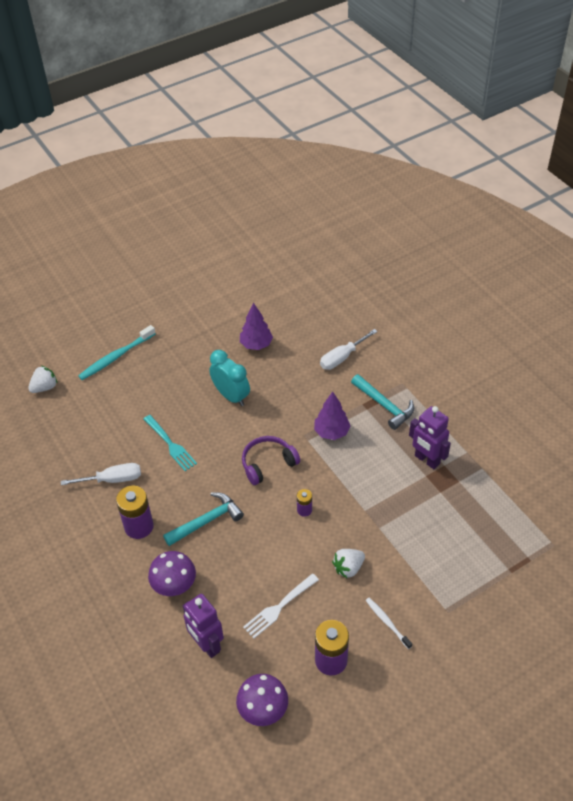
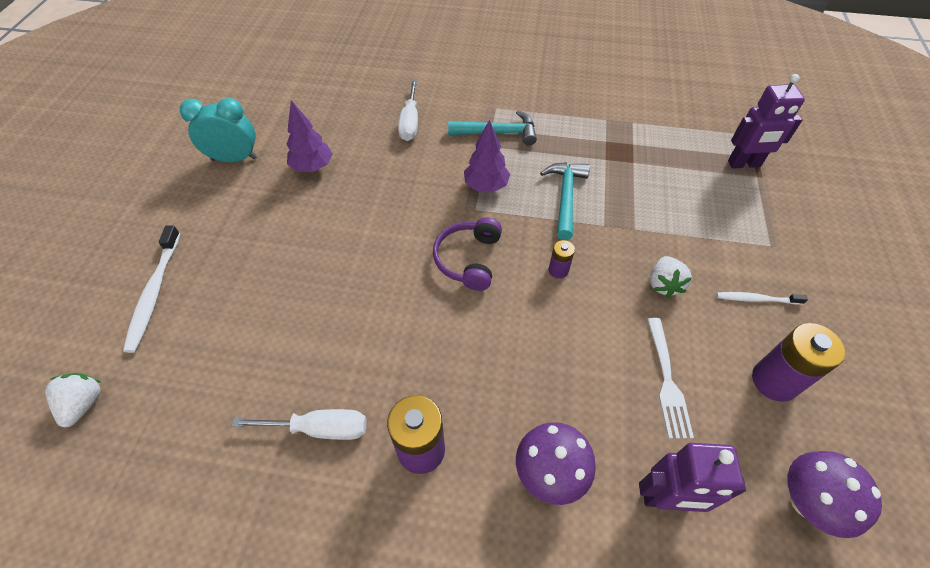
camera: 50 degrees left, 5 degrees up
(112, 479) = (319, 428): white screwdriver -> white screwdriver turned 60 degrees clockwise
(116, 357) = (154, 293): turquoise toothbrush -> white toothbrush
(170, 444) = (342, 328): turquoise fork -> none
(206, 521) = (486, 369): turquoise hammer -> turquoise hammer (565, 197)
(231, 396) = (348, 229): turquoise clock -> turquoise clock (234, 159)
(427, 460) = (589, 147): purple robot -> purple robot (744, 164)

